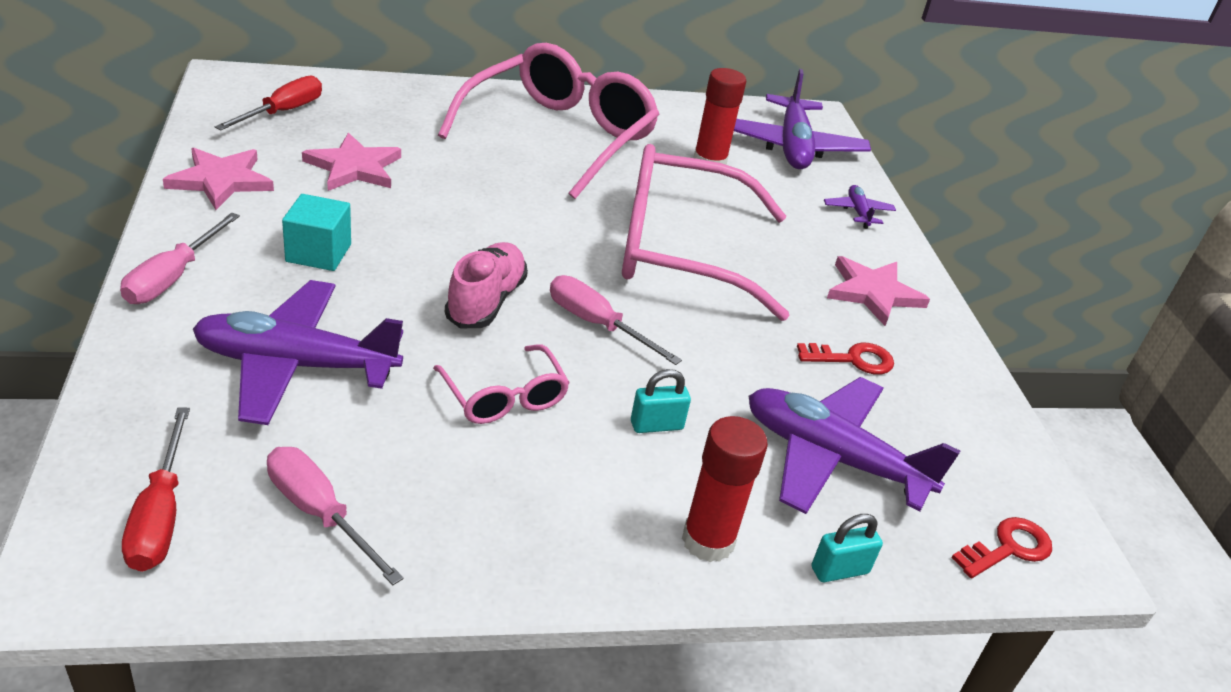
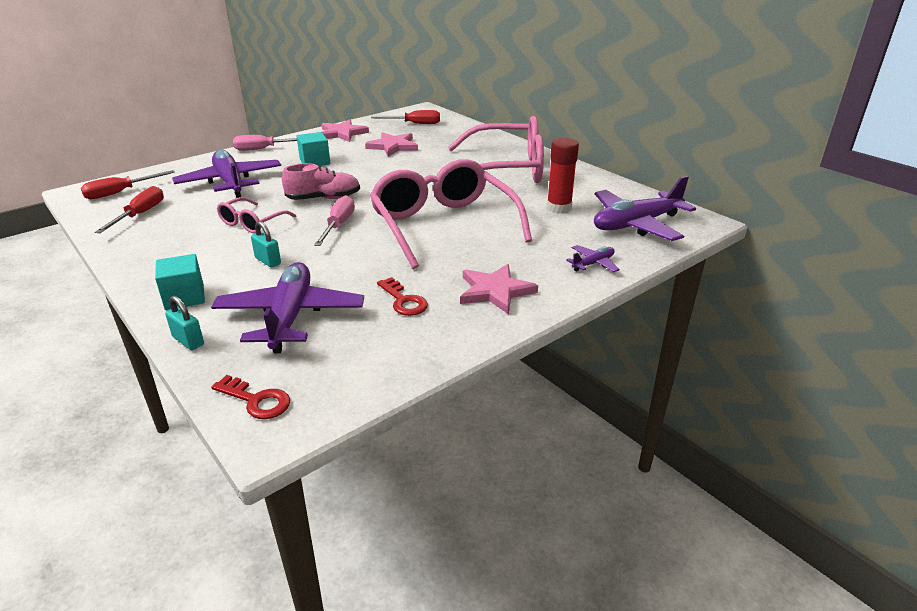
camera: 65 degrees right, 5 degrees down
(319, 513) = (140, 214): pink screwdriver -> red screwdriver
(708, 541) = (184, 297): red glue stick -> turquoise cube

